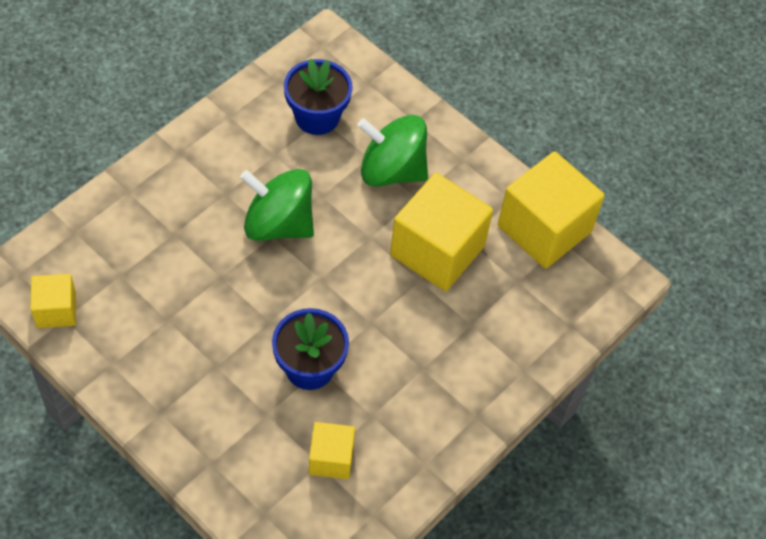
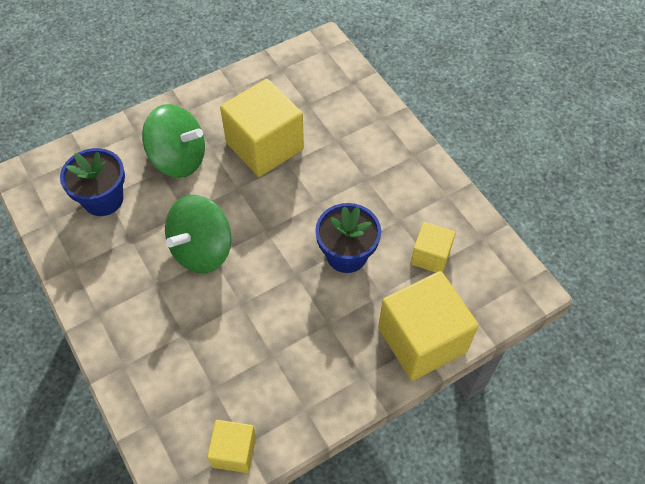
camera: 70 degrees left, 0 degrees up
(391, 170) = (178, 159): green spinning top -> green spinning top turned 105 degrees counterclockwise
(544, 229) = (267, 77): yellow cube -> yellow cube (422, 340)

